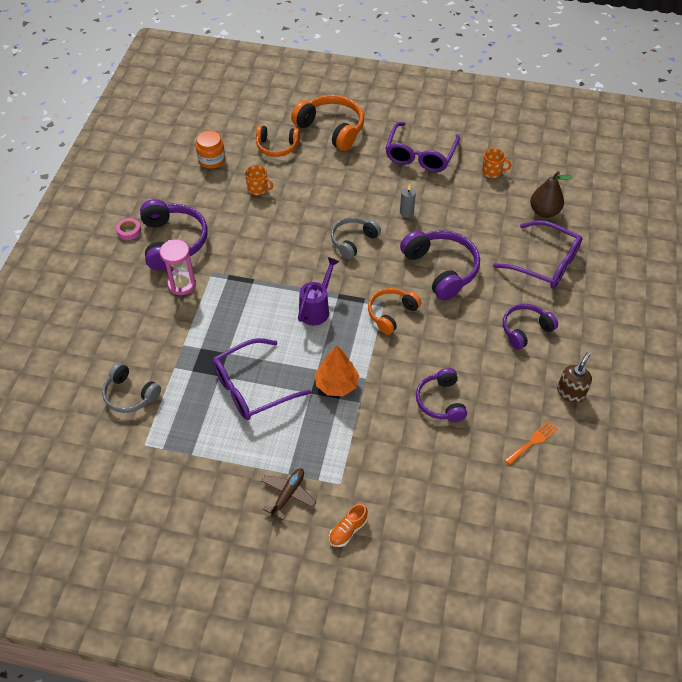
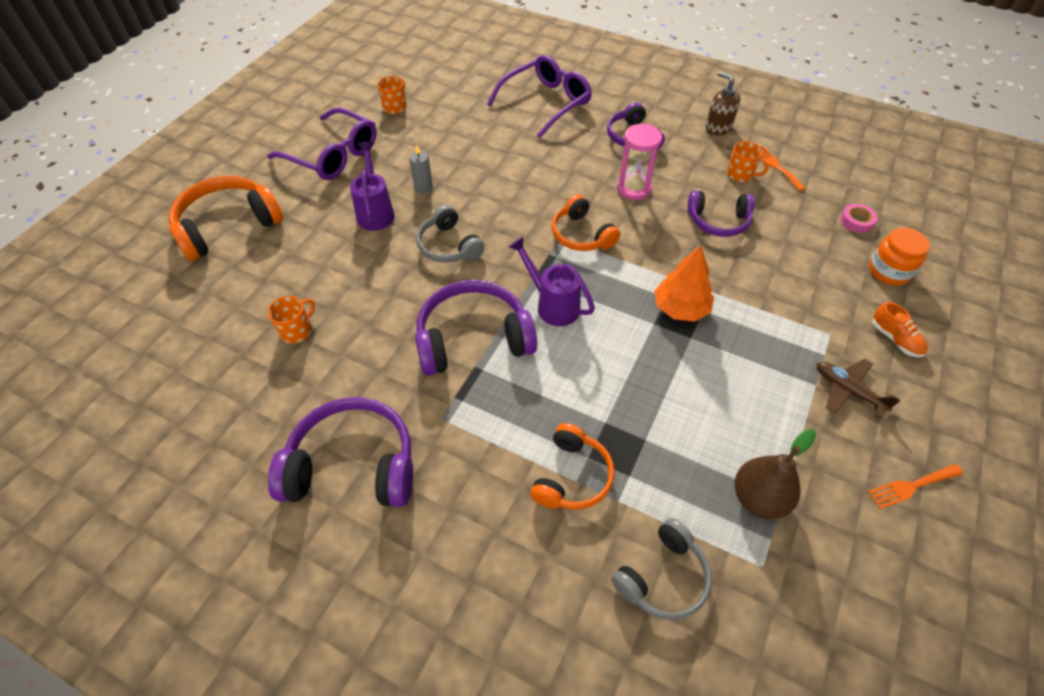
camera: 75 degrees left, 0 degrees up
(129, 231) = (294, 535): pink tape -> pink tape (856, 221)
(181, 284) = (451, 465): pink hourglass -> pink hourglass (634, 189)
(211, 160) = (196, 381): orange jar -> orange jar (889, 271)
(215, 532) = (911, 486): none -> orange fork
(252, 387) = (672, 401): purple glasses -> none
(277, 147) = (222, 292): orange headphones -> orange headphones (572, 476)
(372, 194) = (375, 211): none -> purple watering can
(441, 269) = (526, 178): purple headphones -> purple headphones (473, 338)
(509, 414) = (740, 174): none -> orange mug
(544, 212) = (474, 86): brown pear -> brown pear (758, 498)

